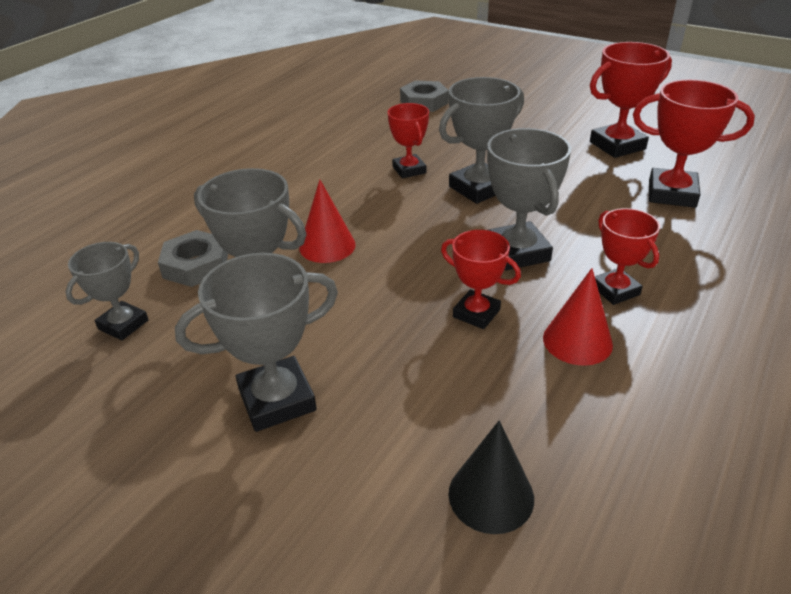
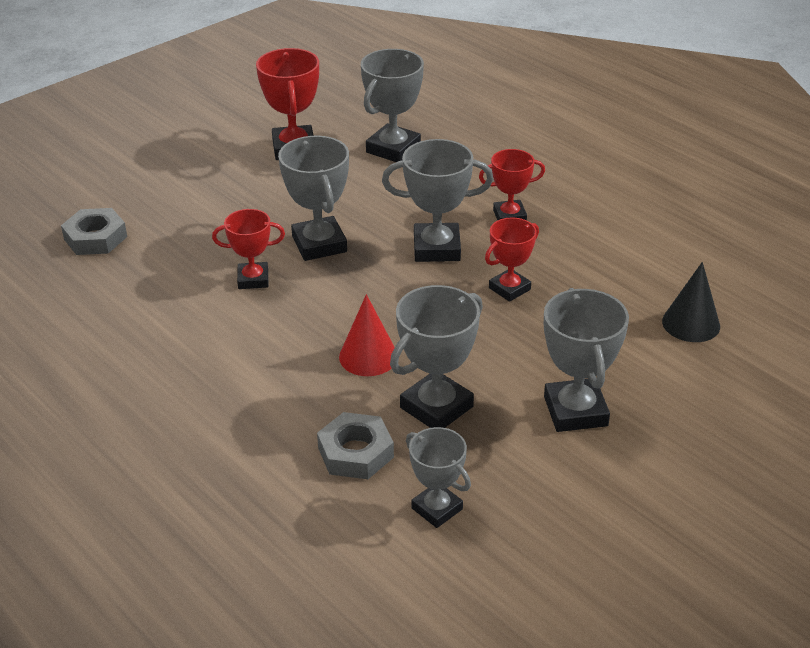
camera: 75 degrees left, 0 degrees up
(577, 341) = (560, 250): red cone -> none
(671, 194) = (393, 149): red trophy -> grey trophy

